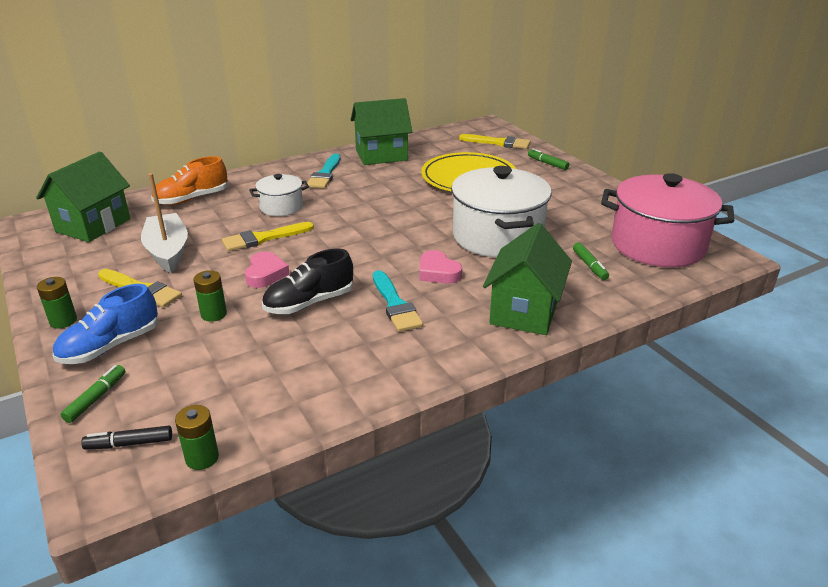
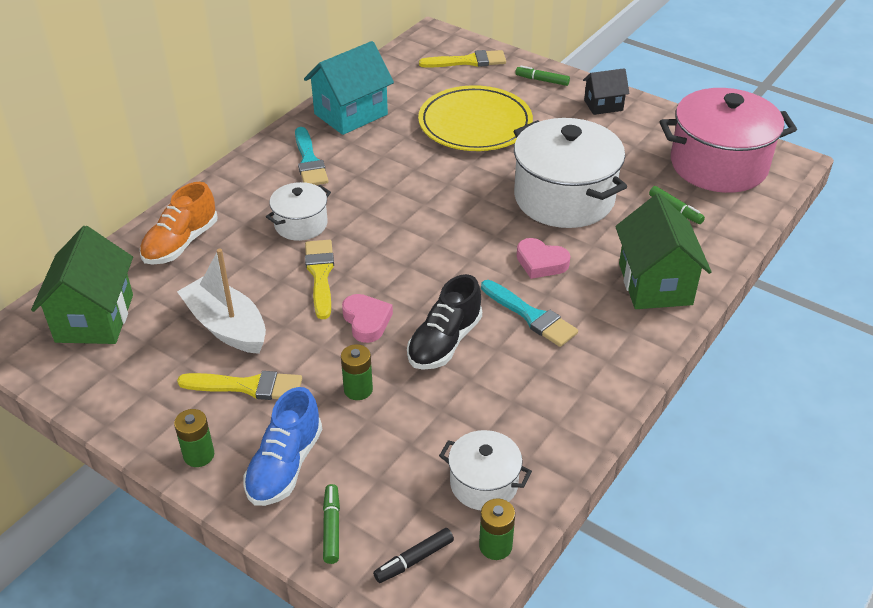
camera: 25 degrees left, 10 degrees up
(240, 408) = (484, 483): none -> white pot
(263, 238) = (320, 274): yellow brush -> yellow brush turned 135 degrees clockwise
(381, 155) = (351, 114): green house -> turquoise house
(585, 187) = (603, 105): none -> black house

